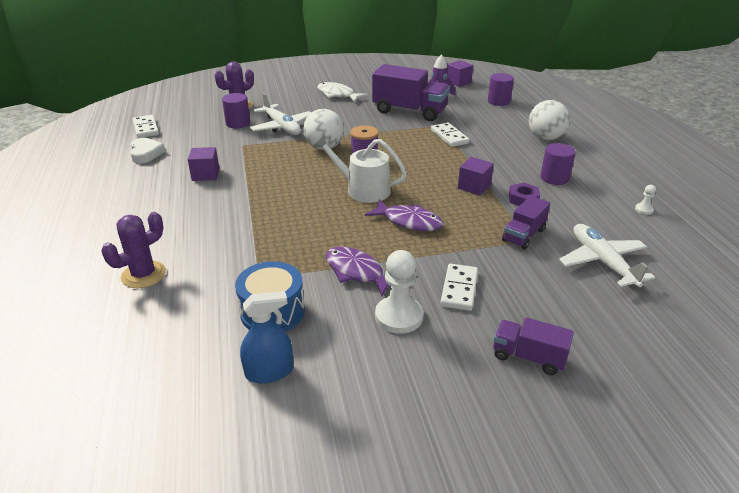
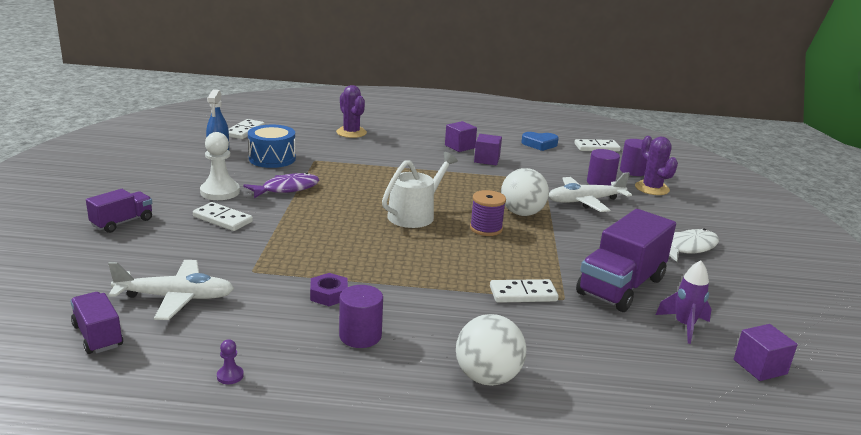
camera: 105 degrees right, 10 degrees down
(146, 154) = (539, 144): white heart -> blue heart
(168, 379) = (244, 131): none -> white domino
(409, 221) = (339, 223): purple fish -> none
(474, 187) = (379, 273): purple cube -> purple cube (459, 146)
(498, 101) = (657, 382): purple cylinder -> purple cylinder (633, 171)
(523, 235) = (262, 271): purple truck -> purple truck (98, 336)
(644, 209) = (230, 376): white pawn -> purple pawn

